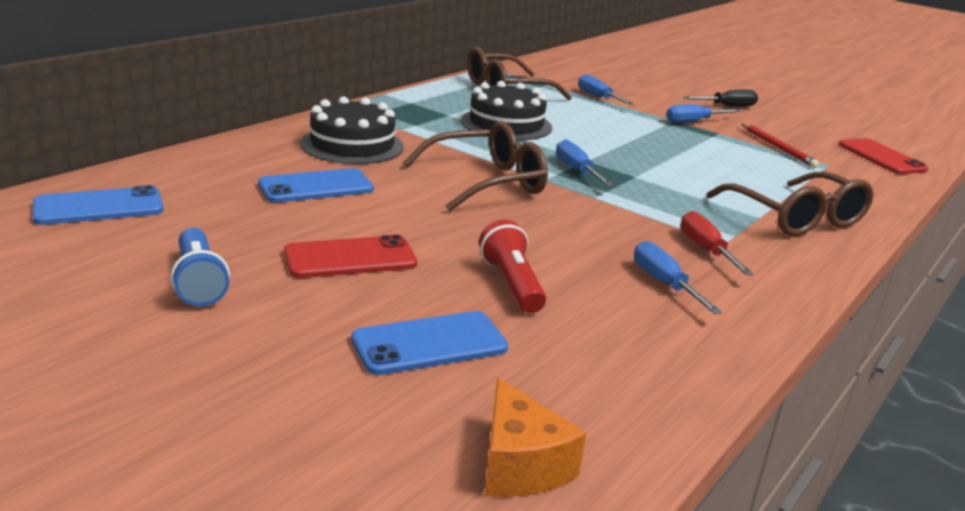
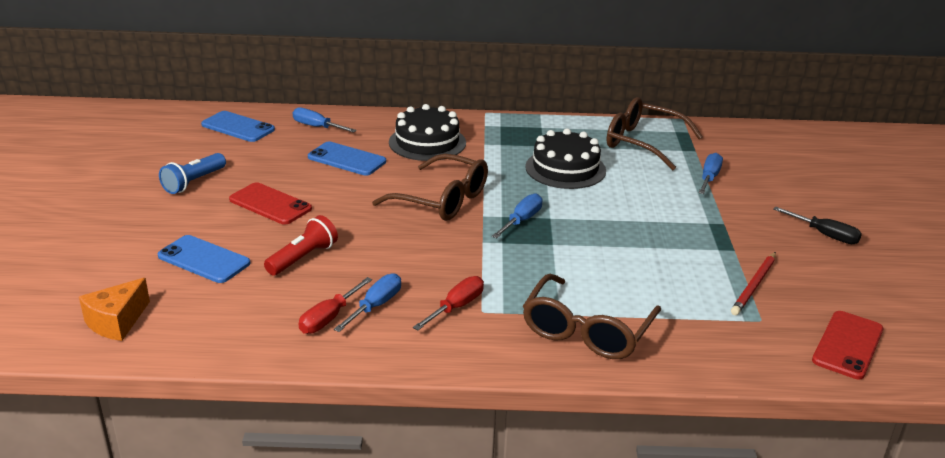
camera: 55 degrees right, 5 degrees up
(664, 314) = (329, 318): none -> red screwdriver
(693, 122) = (739, 232): blue screwdriver -> blue screwdriver (317, 127)

